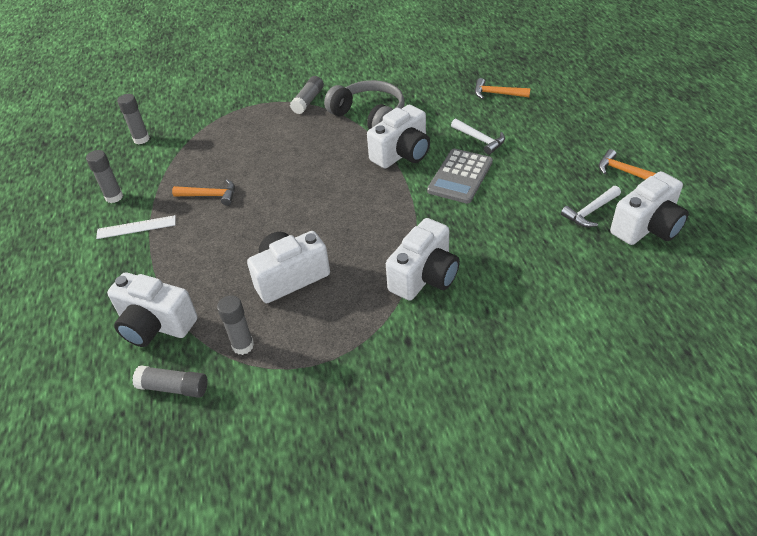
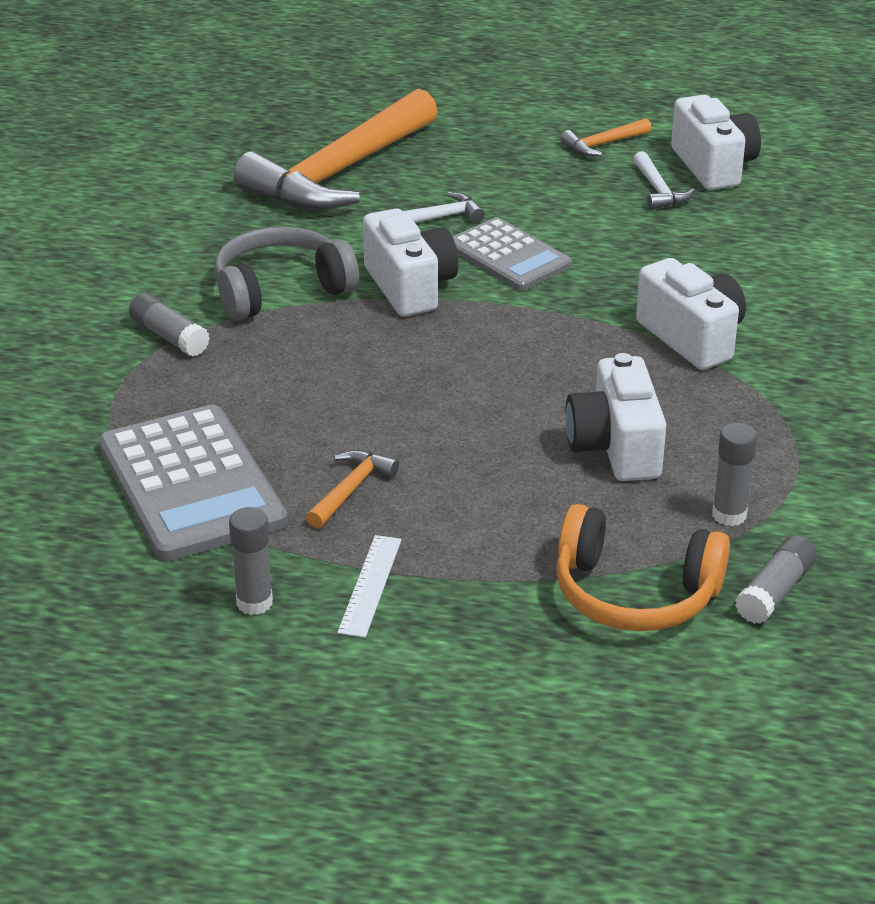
camera: 70 degrees left, 10 degrees down
(141, 139) = (90, 546): grey glue stick -> none
(155, 325) = (634, 593): white camera -> orange headphones
(195, 148) = (191, 484): none -> grey calculator
(497, 94) = (339, 173): orange hammer -> orange hammer, size x2.49

